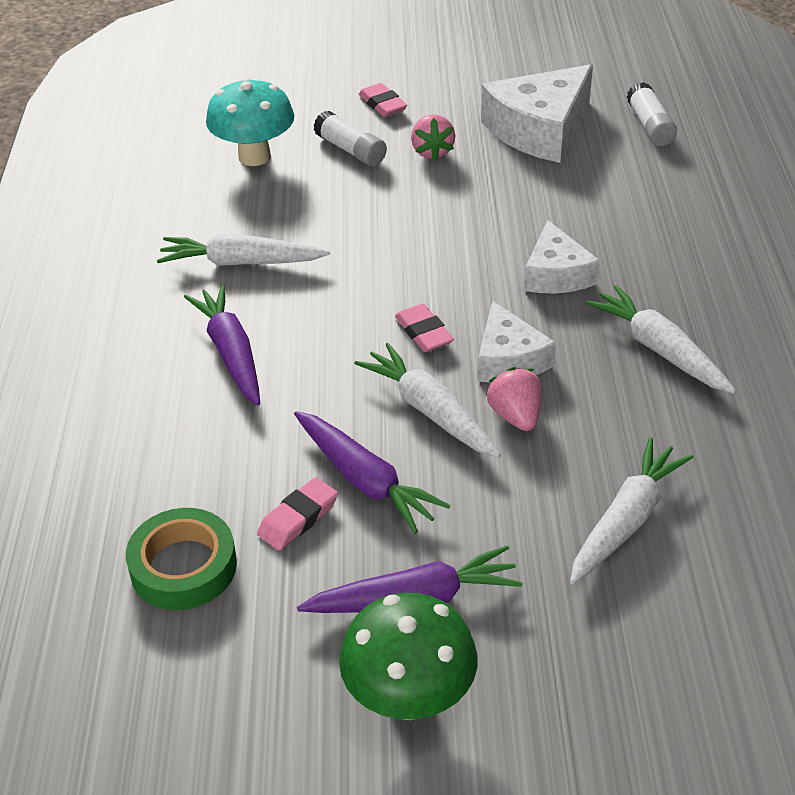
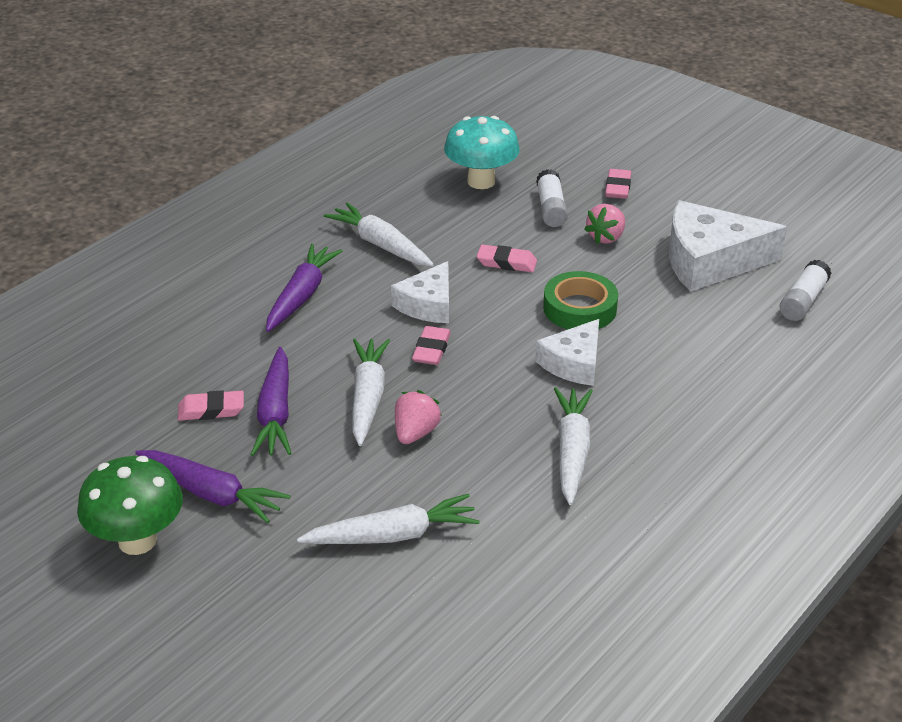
camera: 40 degrees right, 5 degrees down
(183, 566) = (121, 396): green tape -> green tape (580, 308)
(379, 218) = (506, 262): none -> pink eraser
(509, 359) = (462, 397): white cheese -> white cheese (428, 304)

